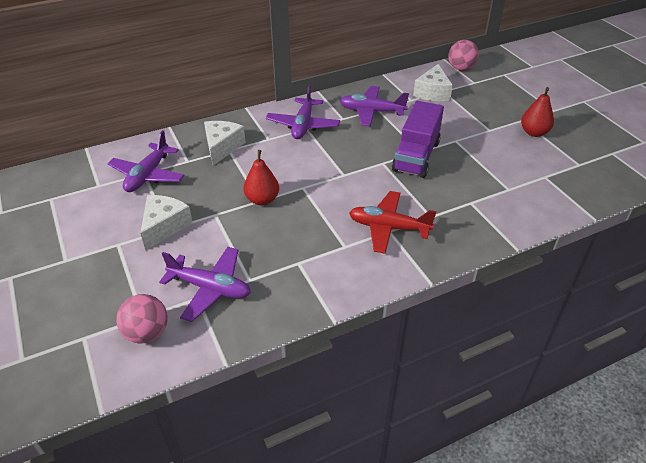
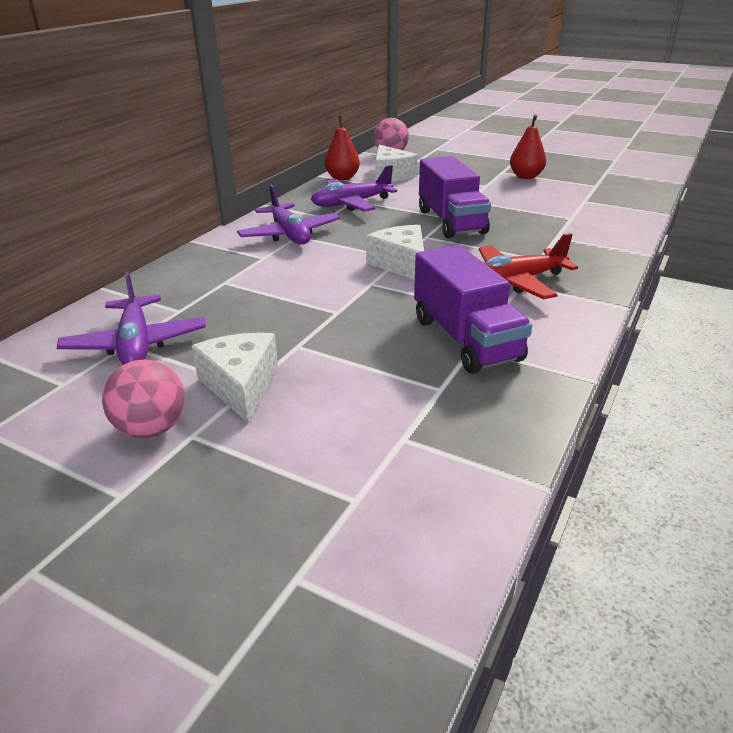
camera: 35 degrees left, 10 degrees down
(147, 333) = (390, 514): pink ball -> pink ball (152, 428)
(210, 288) = (404, 420): purple plane -> none
(222, 147) = (211, 282): white cheese -> white cheese (401, 264)
(262, 200) = (339, 310): red pear -> red pear (342, 178)
(302, 255) = (465, 339): none -> purple truck

